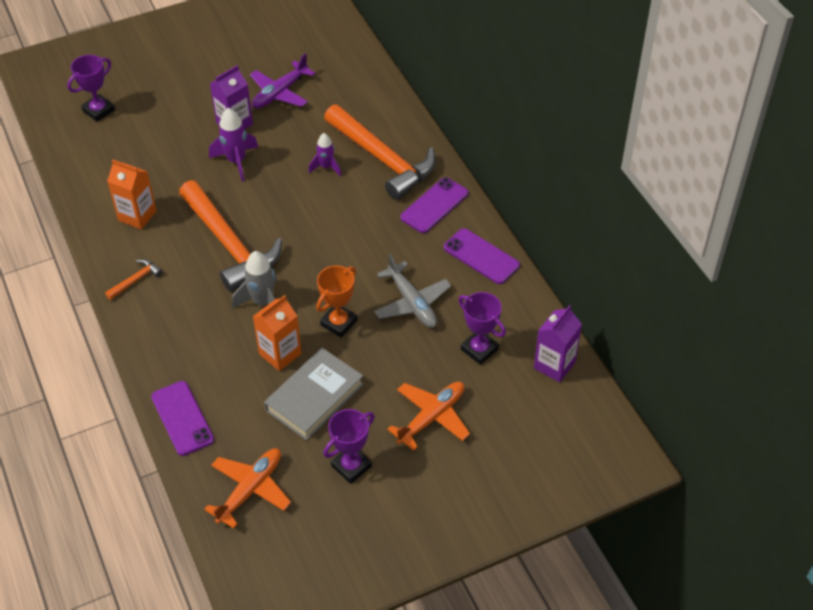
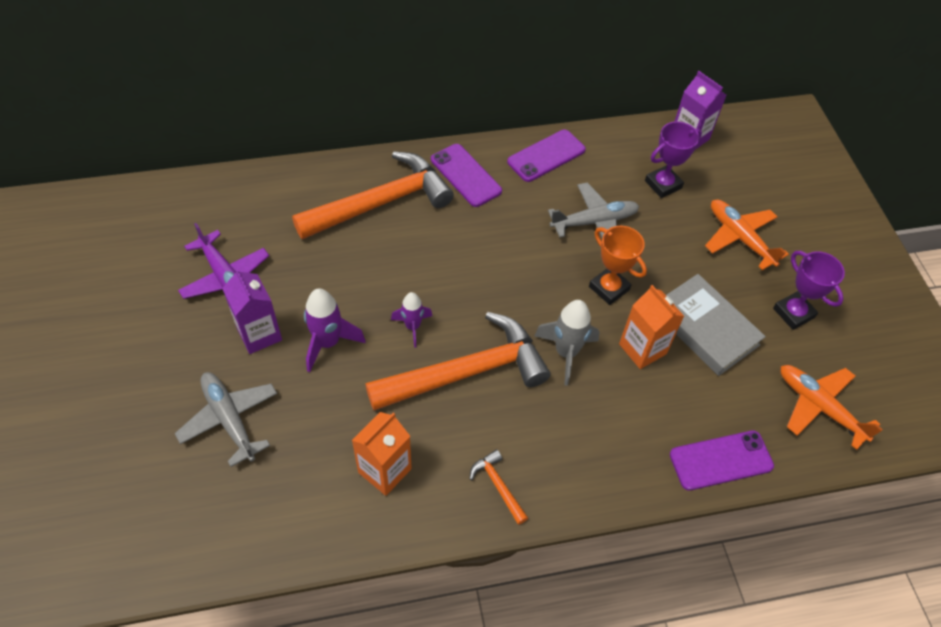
camera: 80 degrees left, 5 degrees up
(99, 110) = (153, 498): purple trophy -> none
(162, 128) = (229, 419): none -> grey plane
(326, 167) = (374, 255): purple rocket -> purple rocket (412, 327)

